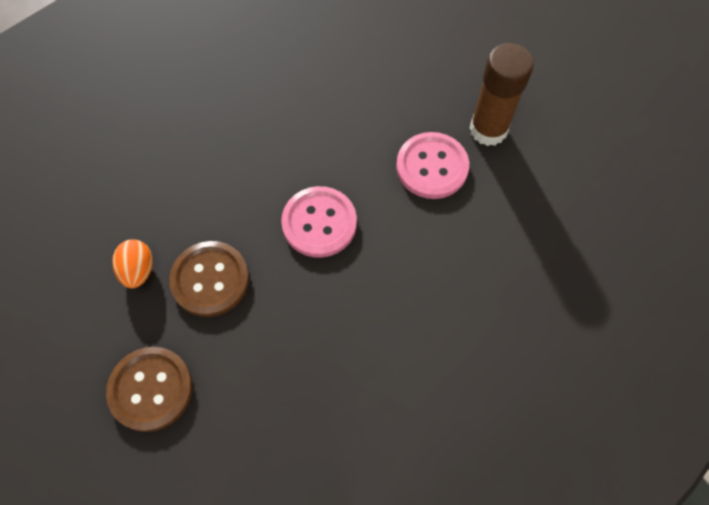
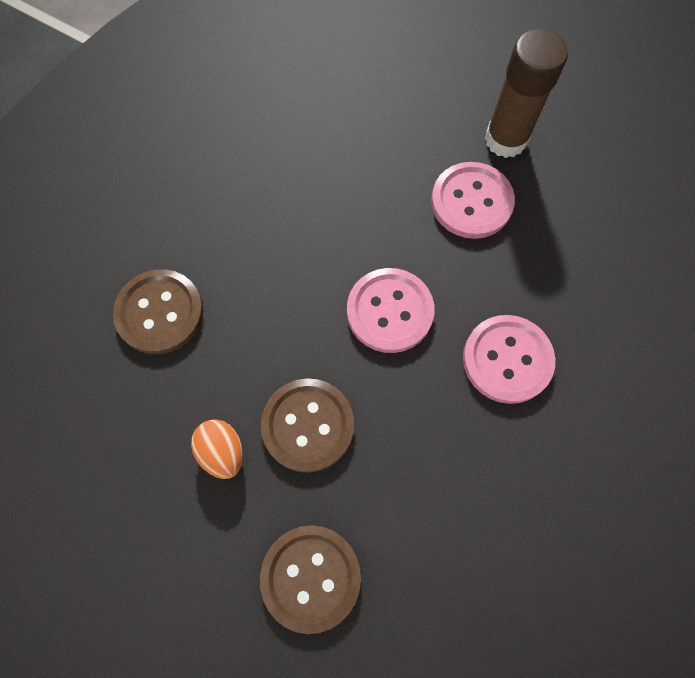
camera: 25 degrees left, 5 degrees up
(149, 152) = (160, 313): none -> brown button
(391, 299) = (507, 360): none -> pink button

